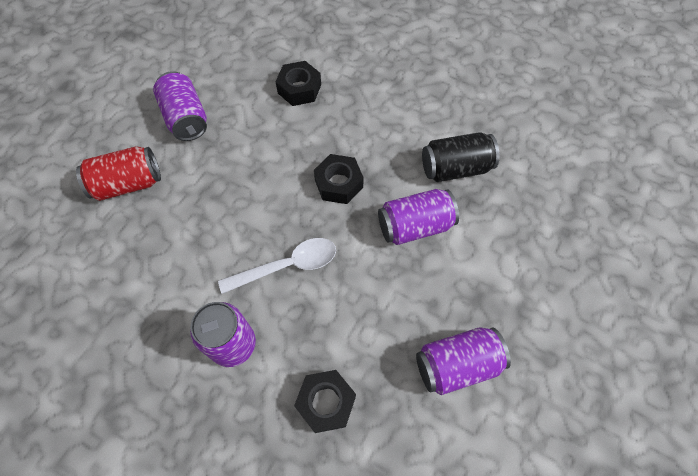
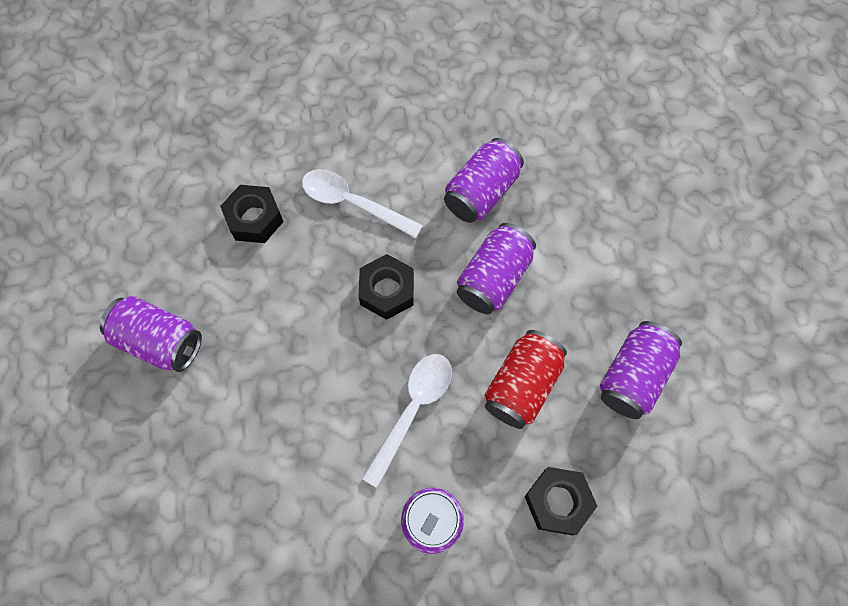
camera: 40 degrees left, 5 degrees up
(128, 184) = (167, 460): red can -> red can (521, 385)
(365, 119) = (353, 203): none -> white spoon
(455, 168) = (481, 192): black can -> purple can

